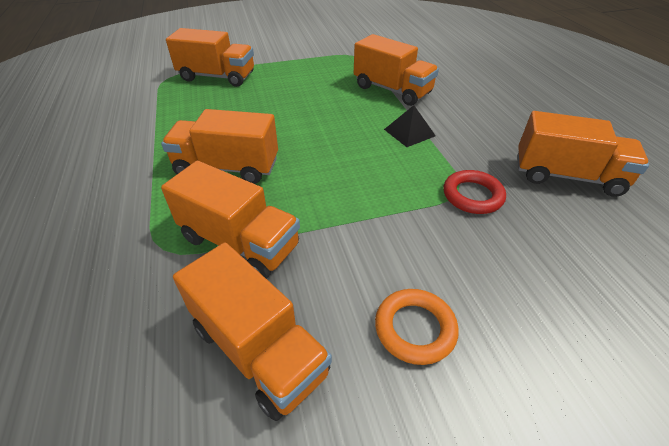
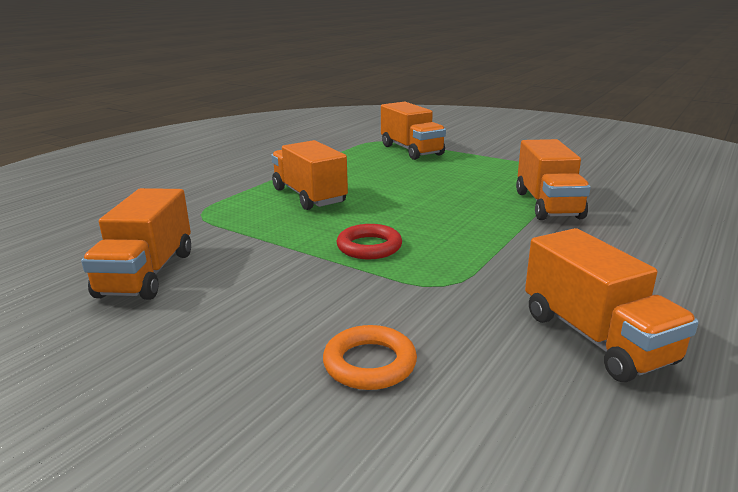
camera: 50 degrees right, 20 degrees down
(239, 242) = (237, 230): orange truck -> none
(409, 132) = (492, 235): black pyramid -> none
(415, 329) = (228, 321): orange ring -> orange ring (369, 363)
(472, 196) = (448, 294): red ring -> red ring (369, 247)

